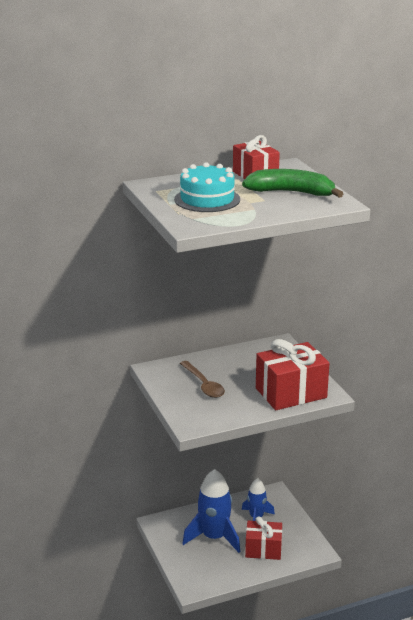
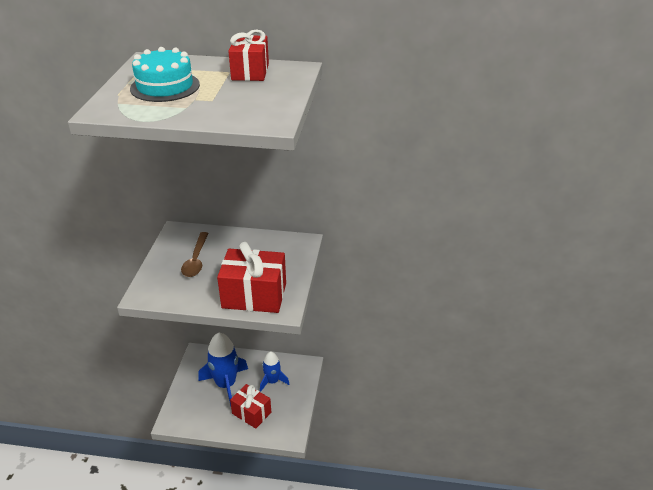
camera: 30 degrees right, 10 degrees up
(291, 192) = (249, 98): green banana -> none

